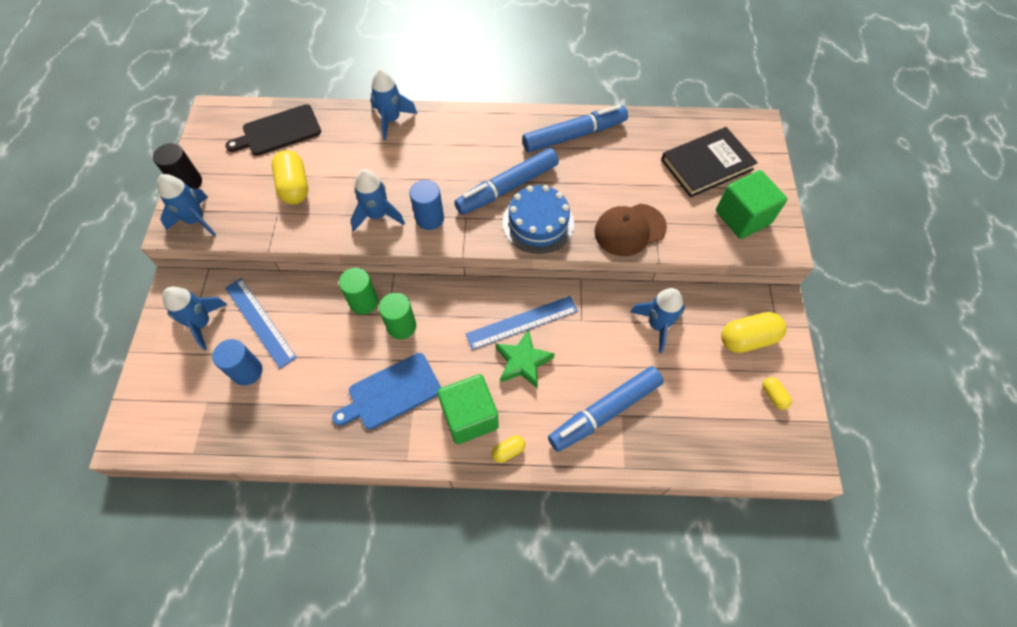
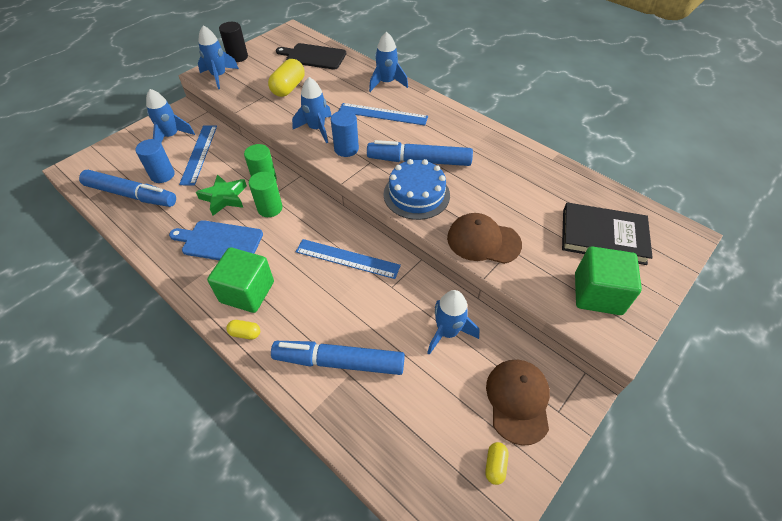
camera: 40 degrees right, 10 degrees down
(424, 158) = (383, 114): none -> blue ruler
(523, 362) = (319, 284): green star -> green star (224, 197)
(574, 135) = (506, 156): blue marker -> blue marker (131, 195)
(747, 339) = (518, 400): yellow capsule -> brown cap

